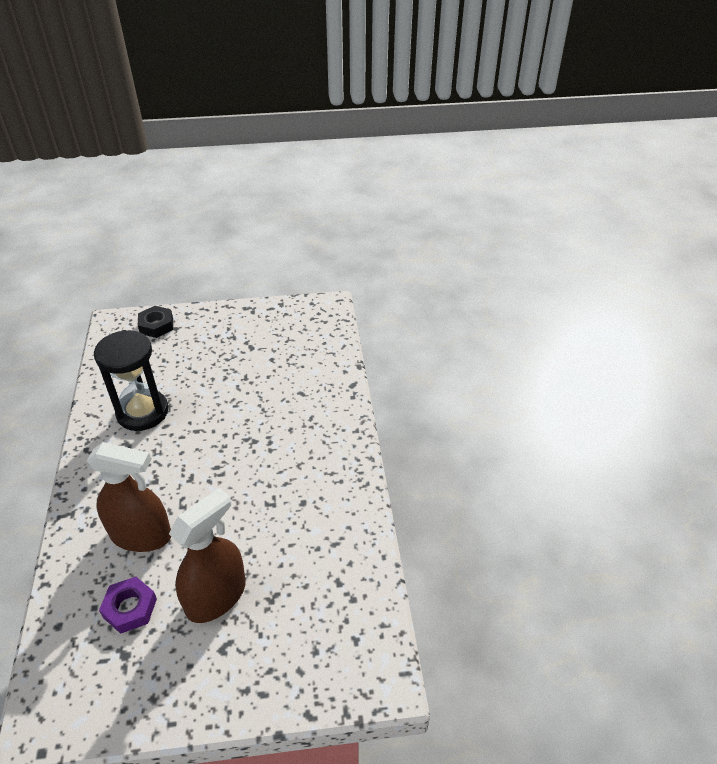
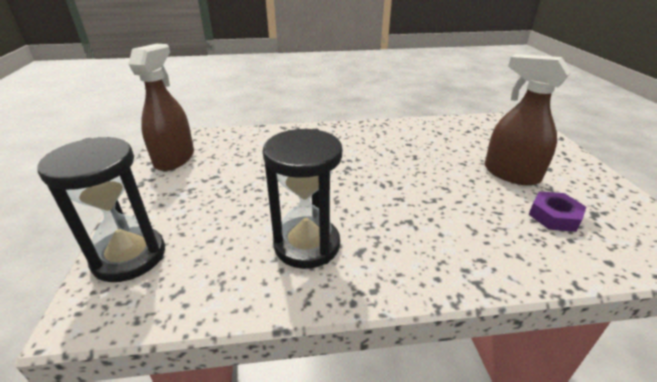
camera: 90 degrees left, 10 degrees down
(141, 535) = (478, 220): brown spray bottle -> brown spray bottle (174, 158)
(156, 325) = (129, 256): black nut -> black hourglass

